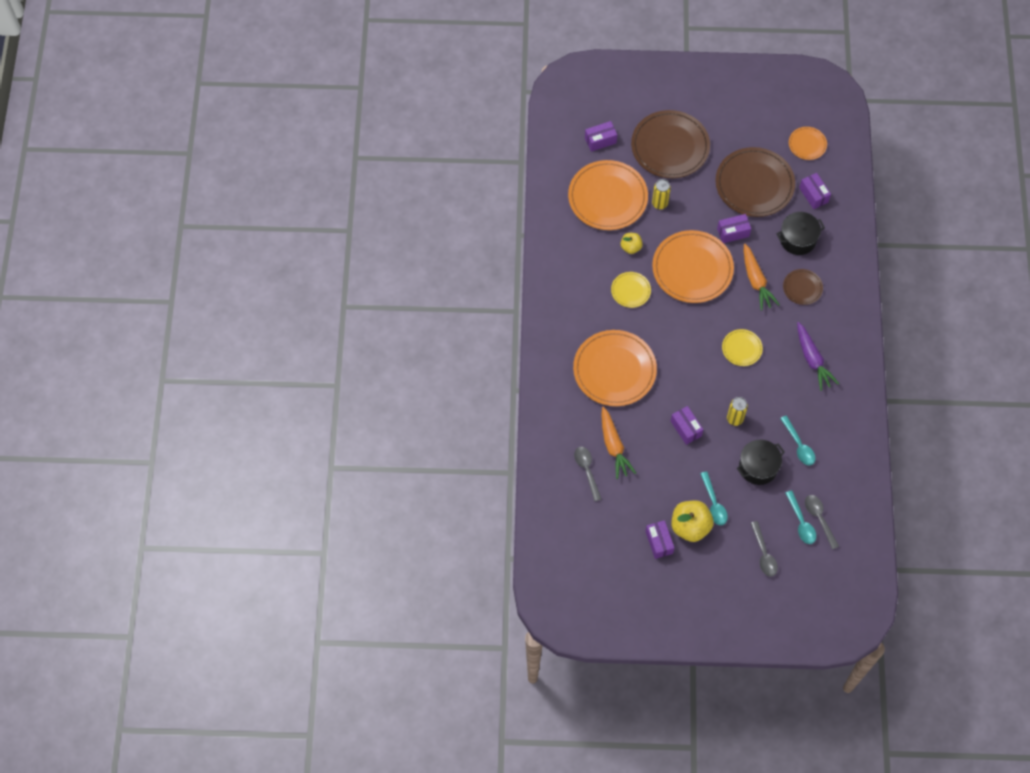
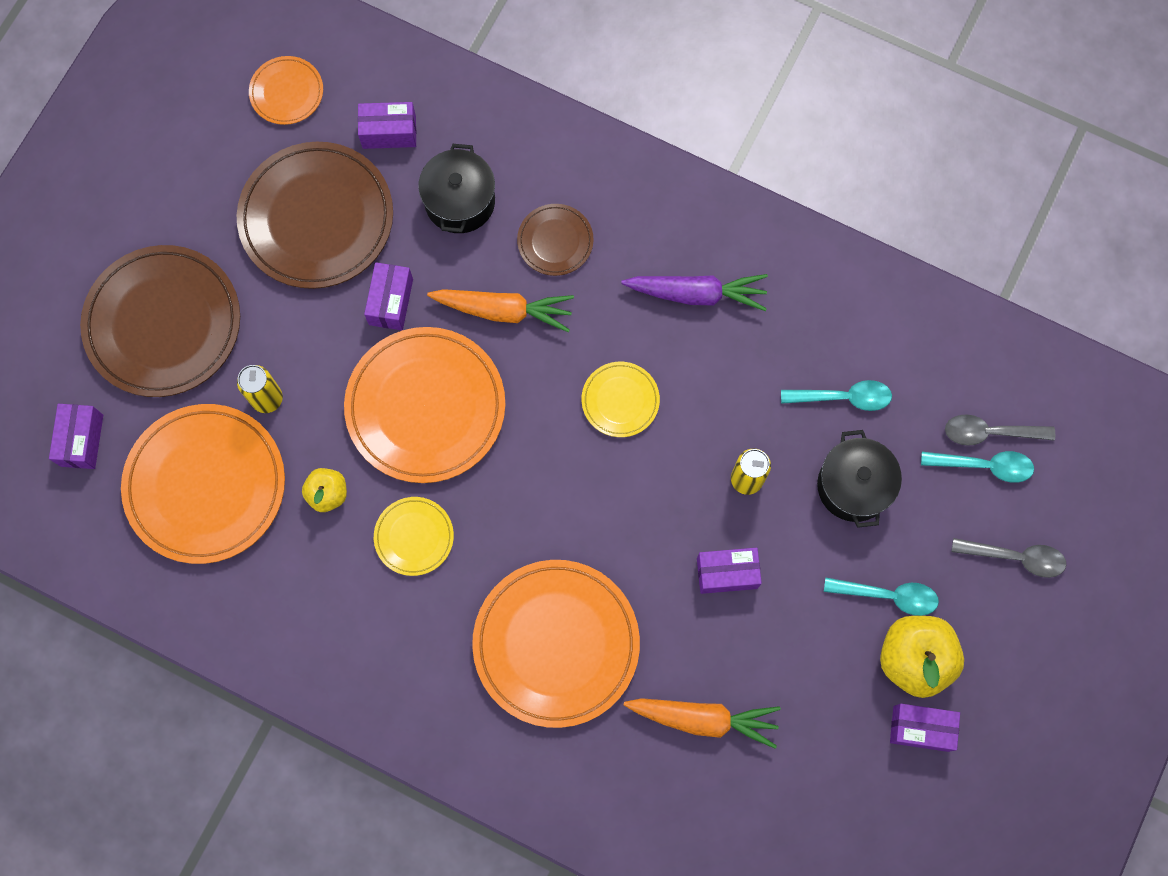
camera: 65 degrees left, 10 degrees up
(587, 470) = (729, 791): grey spoon -> none

